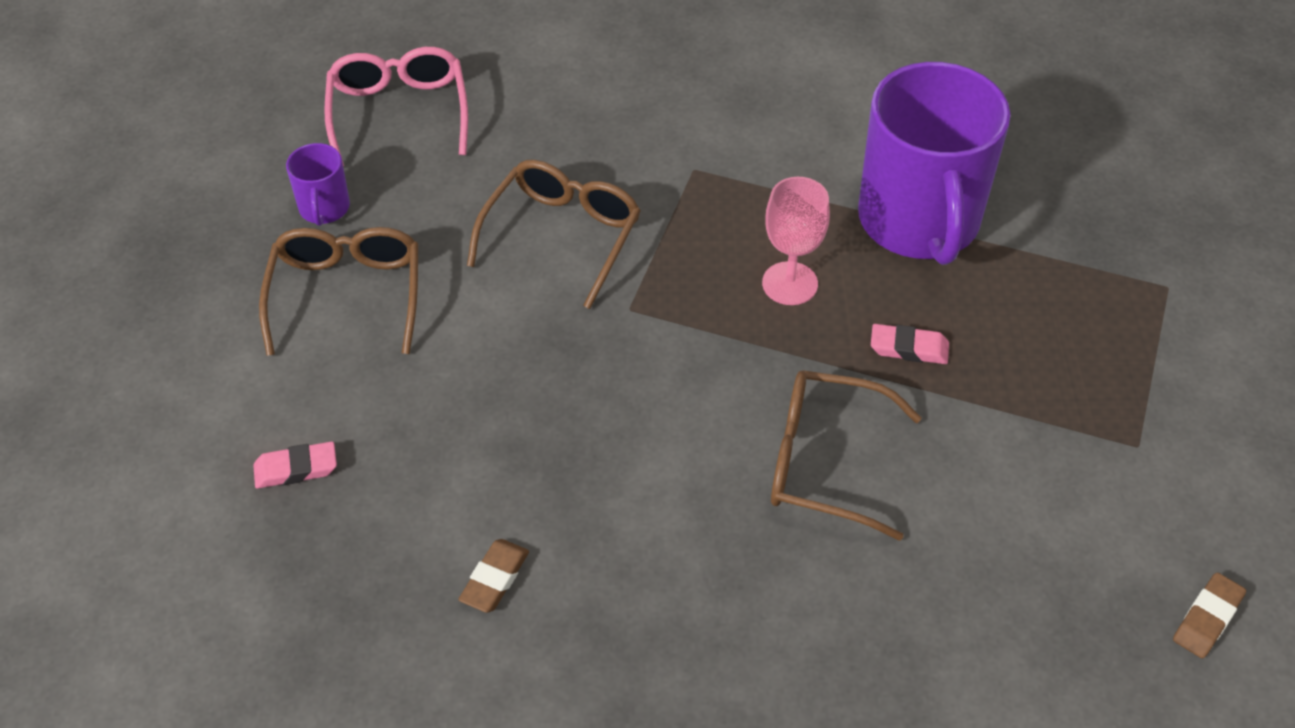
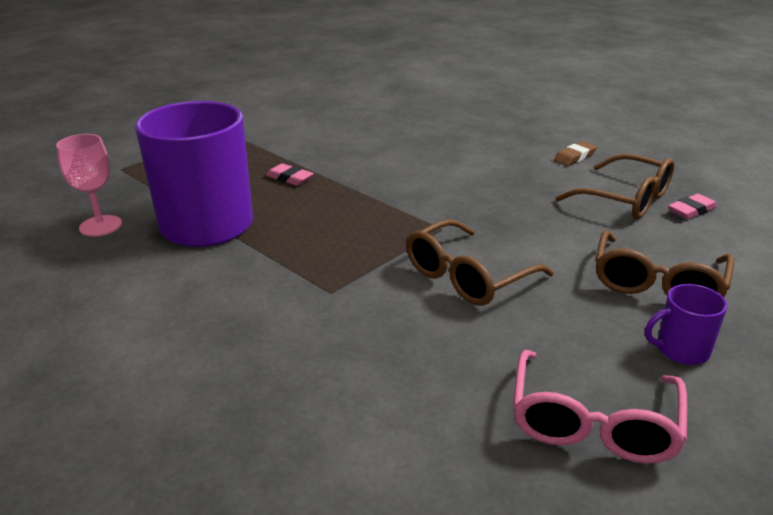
camera: 155 degrees left, 20 degrees down
(296, 469) = (691, 210): pink eraser -> pink eraser turned 45 degrees counterclockwise
(324, 208) = (681, 350): purple mug -> purple mug turned 120 degrees counterclockwise
(790, 283) = (327, 216): pink goblet -> pink goblet (100, 226)
(823, 462) = (380, 155): brown glasses -> brown glasses (626, 199)
(1207, 619) = (270, 98): brown eraser -> none

